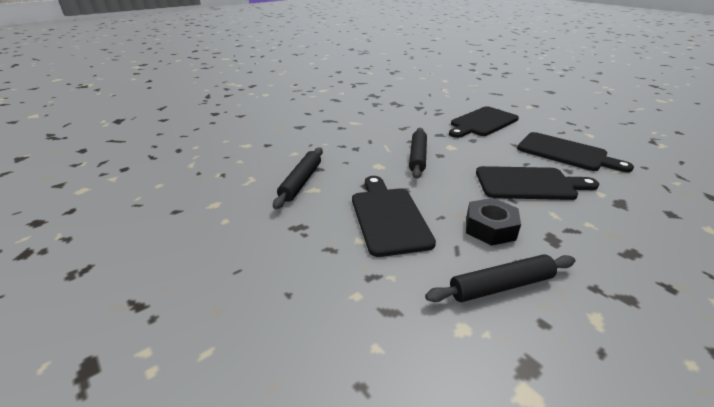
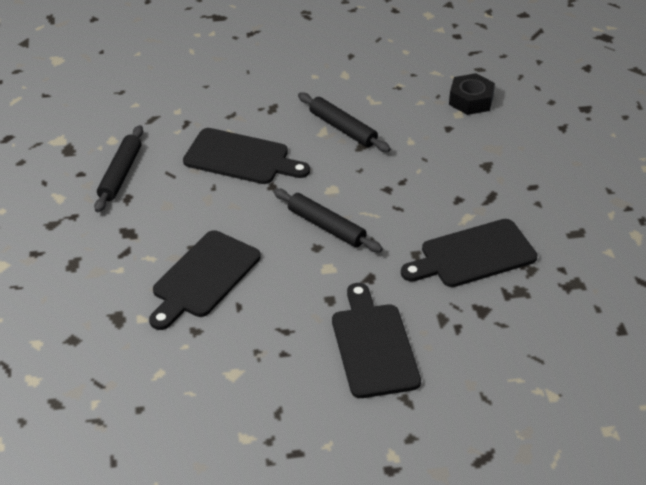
camera: 120 degrees right, 10 degrees up
(490, 228) = (173, 206): black nut -> black nut (471, 100)
(565, 153) = (228, 363): black cutting board -> black cutting board (473, 255)

